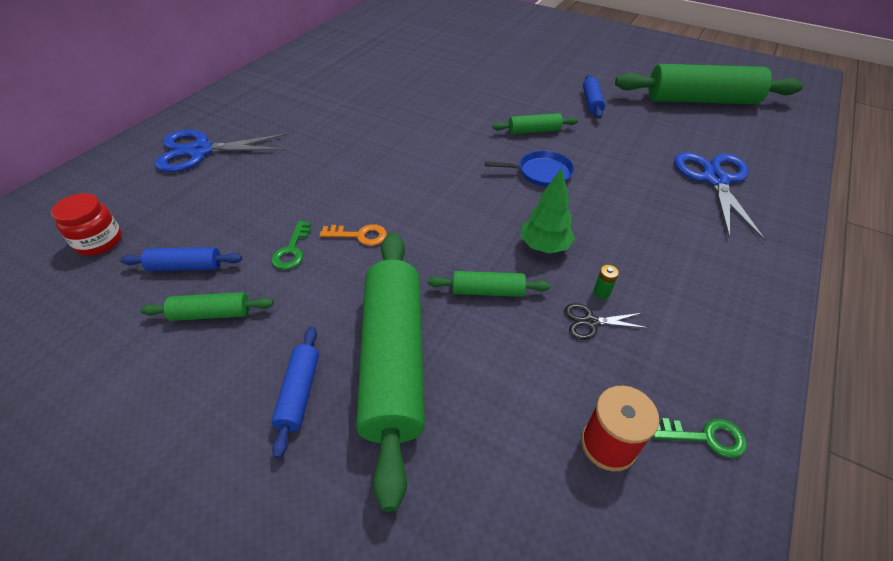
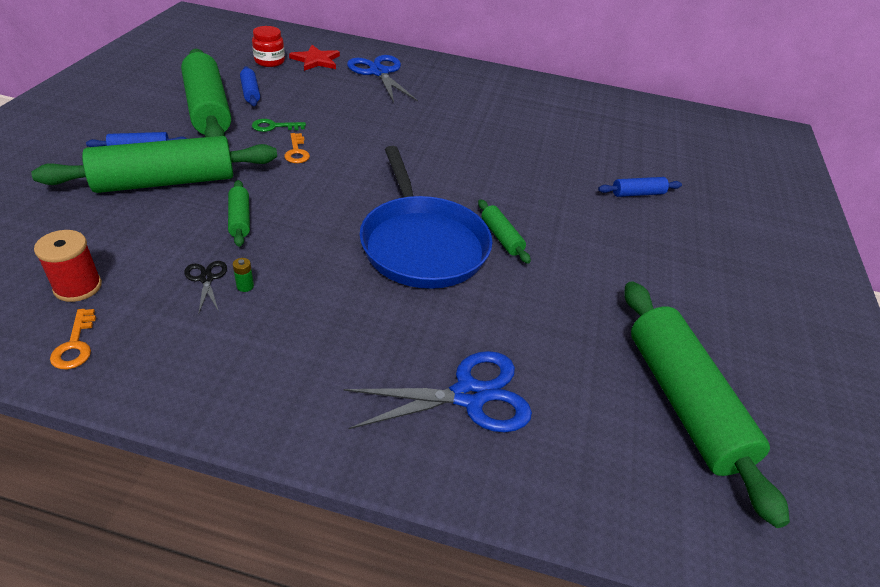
camera: 70 degrees right, 5 degrees down
(129, 197) = (316, 60): none -> red star
(211, 314) = (208, 109): green rolling pin -> green rolling pin, size x2.23
(541, 173) = (422, 245): blue pan -> blue pan, size x2.18
(544, 246) = (303, 249): green tree -> none
(591, 102) = (596, 283): blue rolling pin -> blue rolling pin (637, 193)
(705, 437) = (75, 345): green key -> orange key

